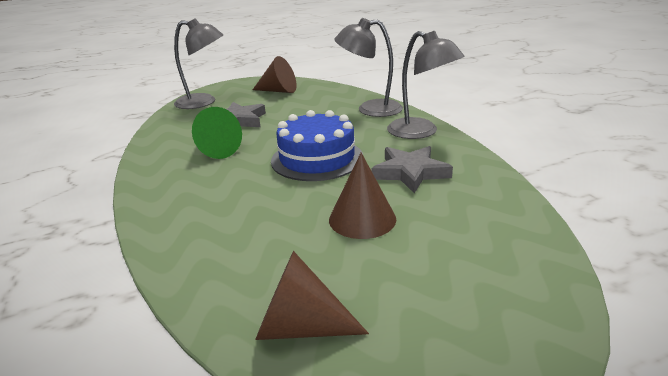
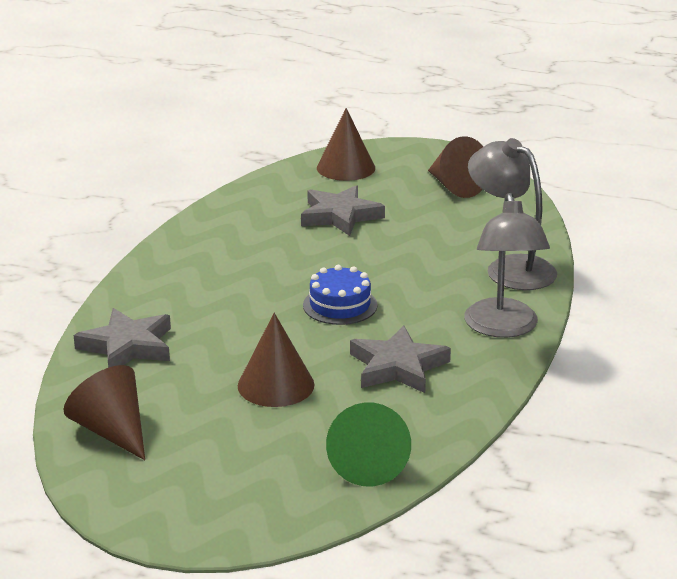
camera: 40 degrees right, 0 degrees up
(203, 102) = (346, 168): grey lamp -> brown cone
(207, 251) = (127, 346): none -> grey star
(215, 150) = (265, 246): green cone -> green cone (368, 463)
(317, 159) = (340, 305): blue cake -> blue cake, size x0.61

